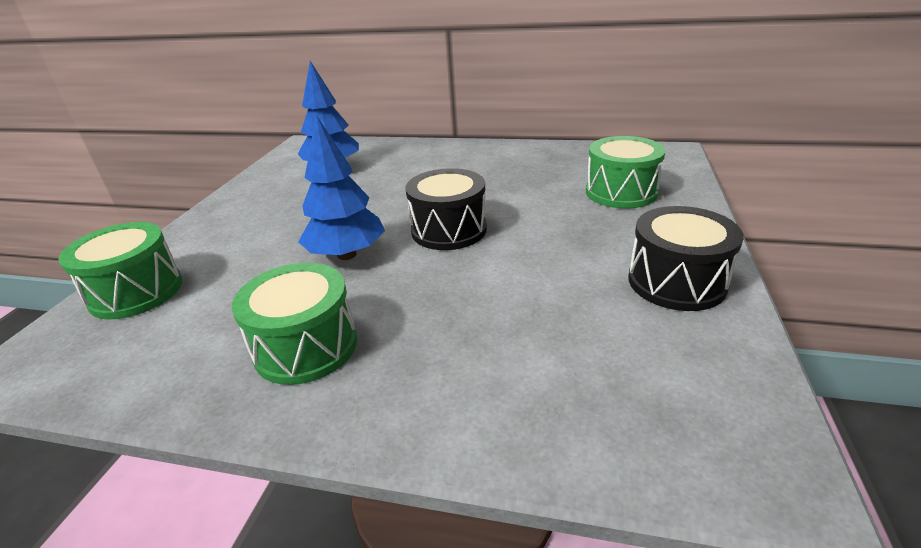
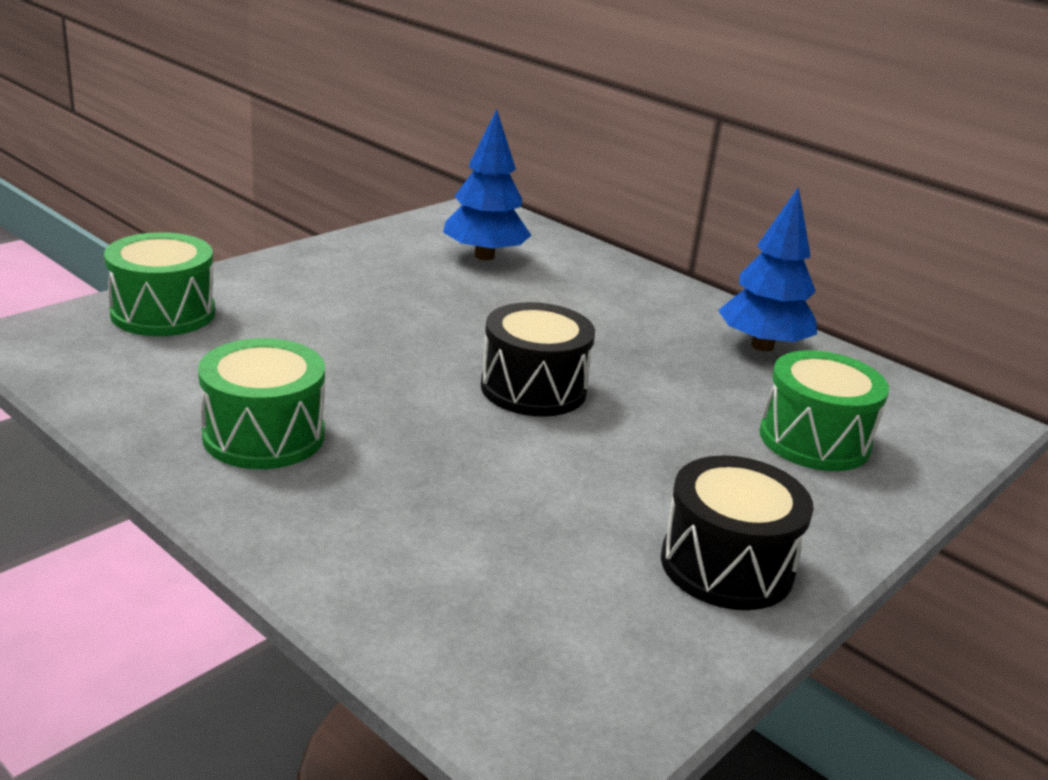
camera: 25 degrees right, 5 degrees down
(347, 254) = (392, 365): blue tree -> blue tree (762, 346)

